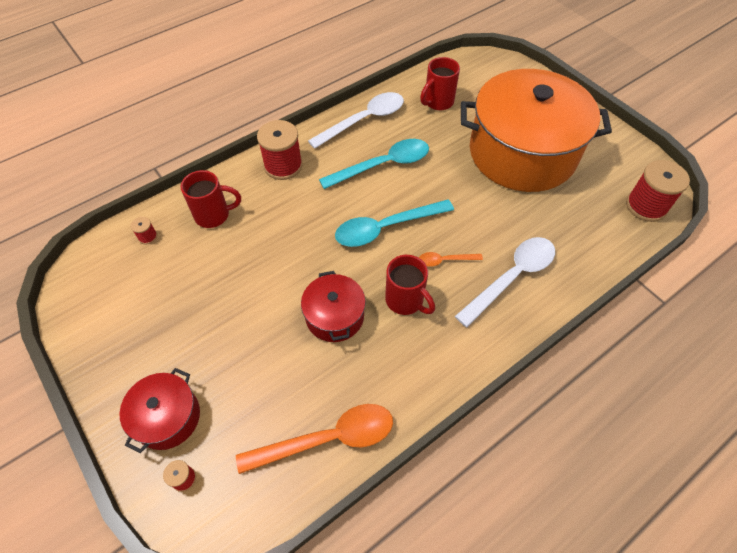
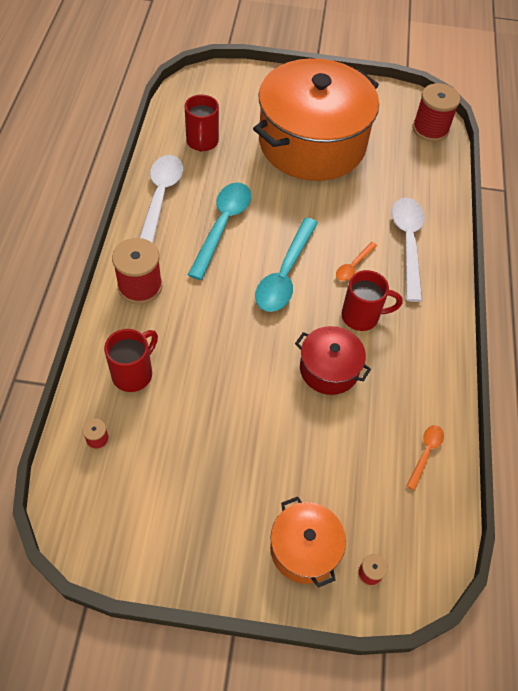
camera: 50 degrees left, 0 degrees up
(167, 417) = (304, 549): red pot -> orange pot
(328, 439) = (425, 453): orange spoon -> orange spoon, size x0.49

